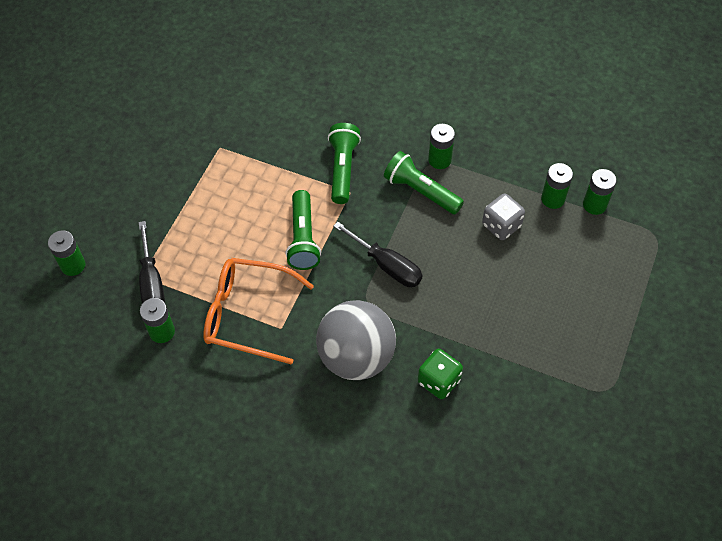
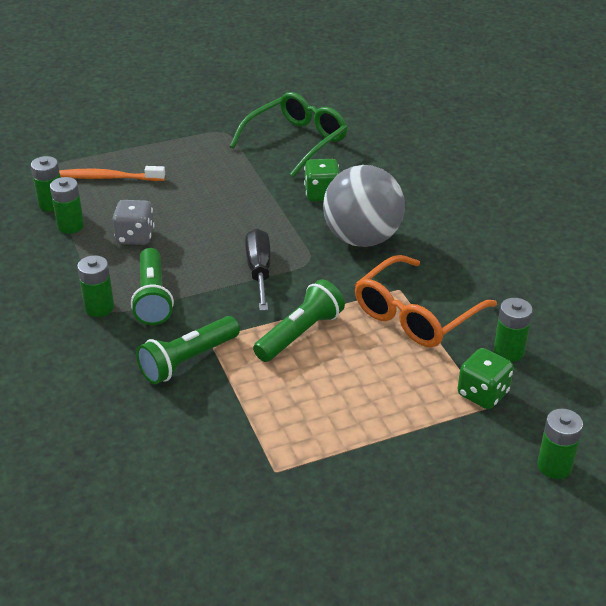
camera: 135 degrees left, 20 degrees down
(152, 283) = (482, 394): black screwdriver -> green dice
(248, 314) = (416, 314): orange glasses -> orange glasses turned 75 degrees clockwise
(537, 431) = (296, 142): none -> green glasses
(601, 260) = (109, 178): none -> orange toothbrush

